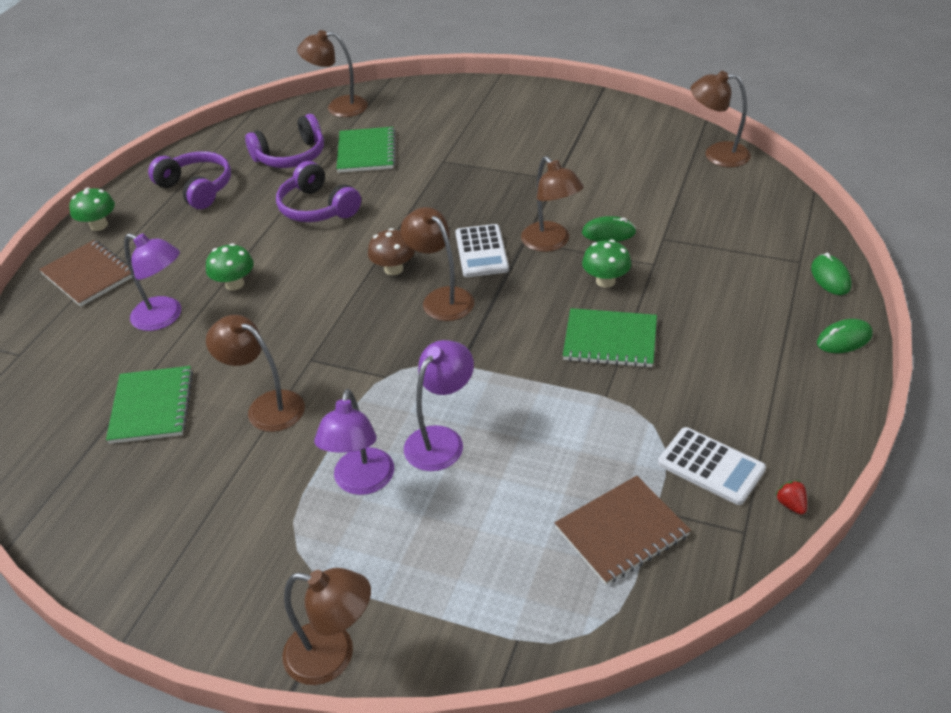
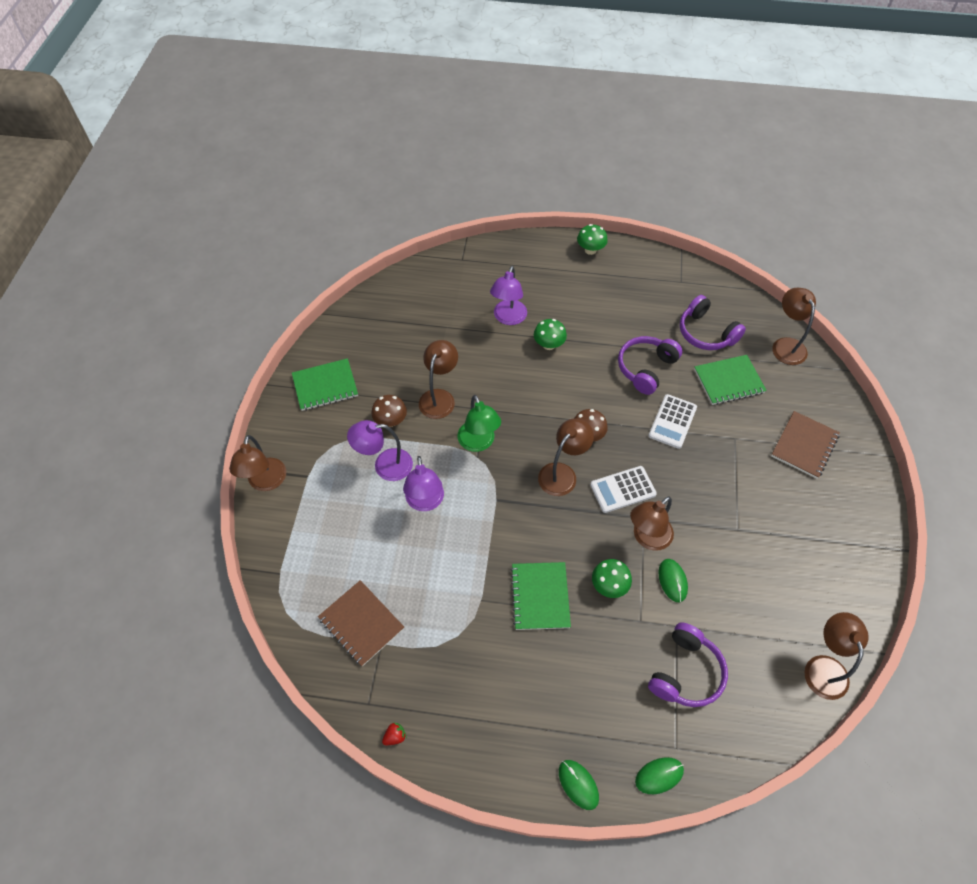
camera: 75 degrees right, 15 degrees up
(89, 275) = (539, 264): brown notebook -> brown notebook (804, 445)
(152, 407) = (430, 339): green notebook -> green notebook (325, 386)
(197, 188) = (647, 288): purple headphones -> purple headphones (686, 672)
(282, 468) = (391, 421): none -> brown mushroom
(364, 372) = (478, 443): none -> green lamp
(441, 439) = (425, 502): purple lamp -> purple lamp turned 60 degrees clockwise
(711, 466) = (423, 678): white calculator -> white calculator (672, 422)

